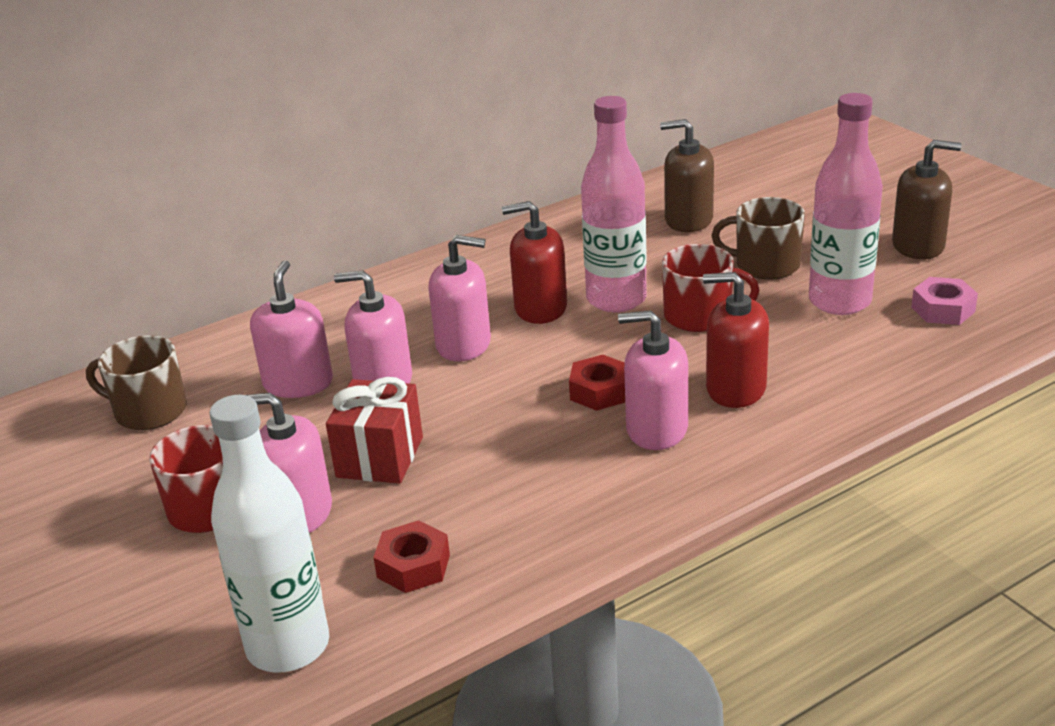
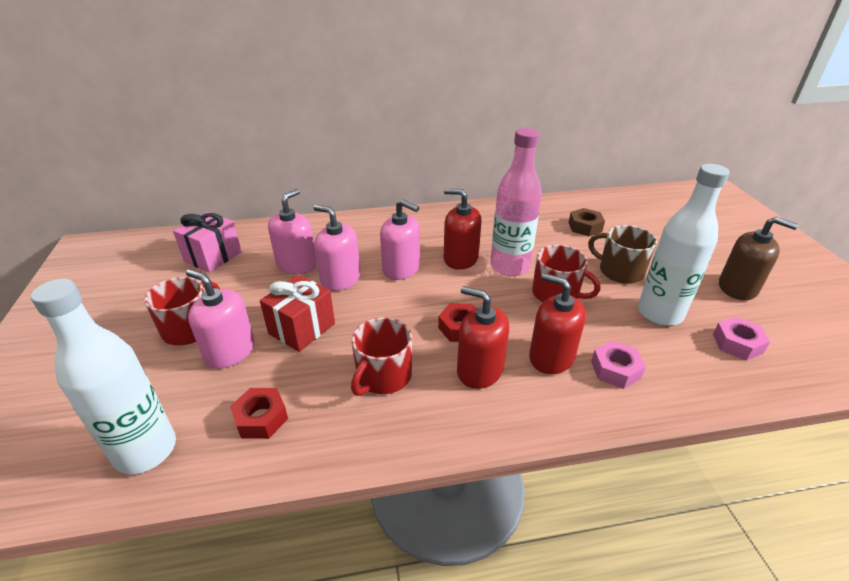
camera: 20 degrees right, 5 degrees up
(149, 411) = (213, 257): brown mug -> pink gift
(538, 473) = (383, 376): none -> red mug
(656, 429) = (479, 370): pink soap dispenser -> red soap dispenser
(688, 220) = (585, 227): brown soap dispenser -> brown nut
(818, 379) = (615, 370): none -> pink nut
(839, 302) = (659, 313): pink bottle -> white bottle

